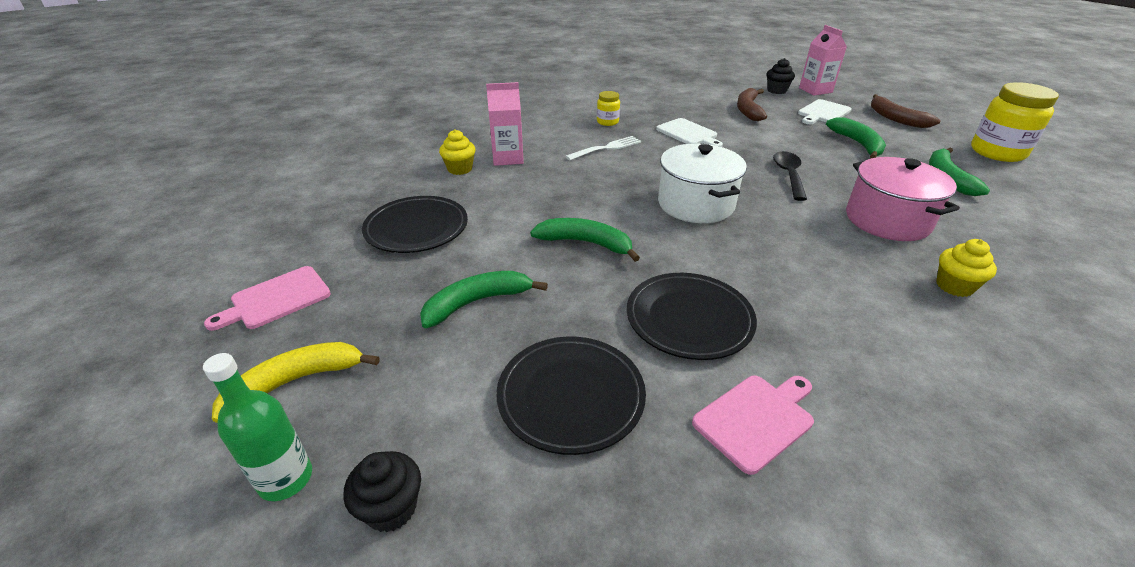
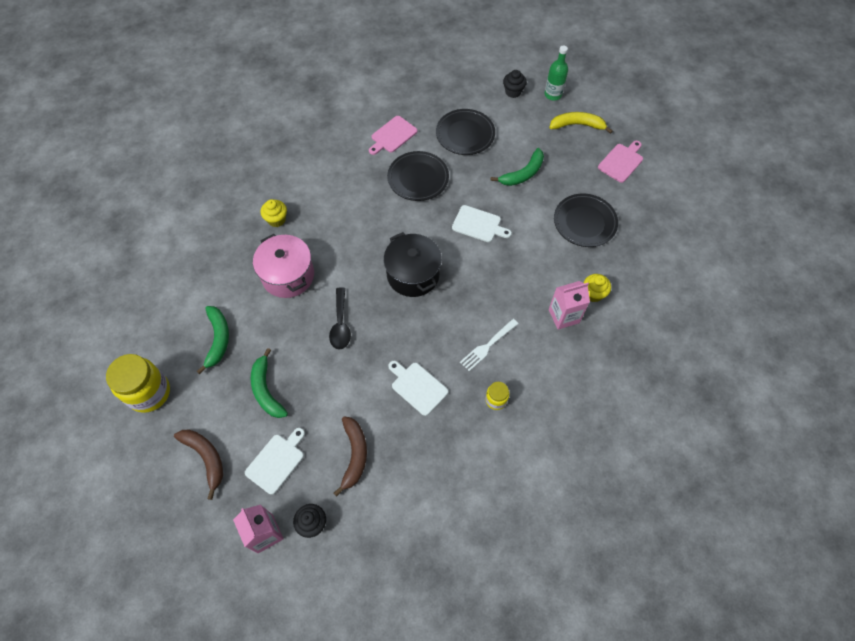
camera: 170 degrees right, 25 degrees up
(295, 382) = (577, 125): yellow banana -> yellow banana turned 135 degrees counterclockwise
(586, 243) = (479, 224): green banana -> white cutting board
(695, 204) = (413, 274): white pot -> black pot

